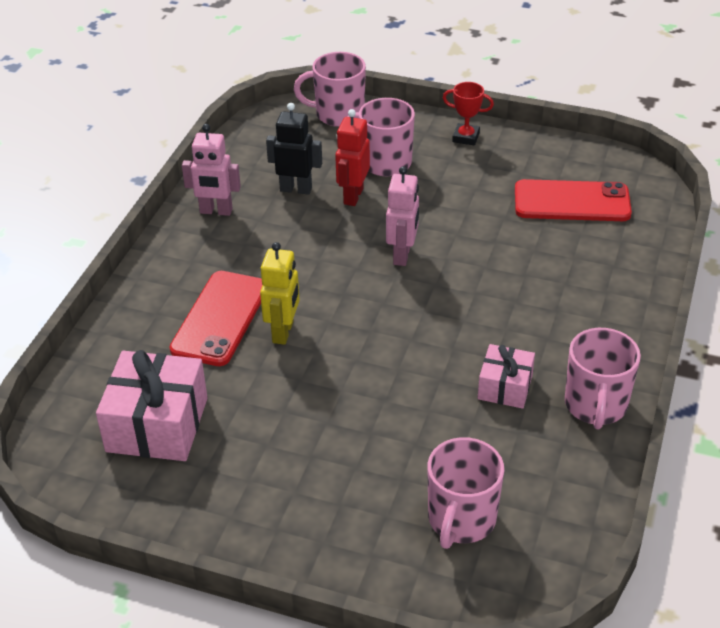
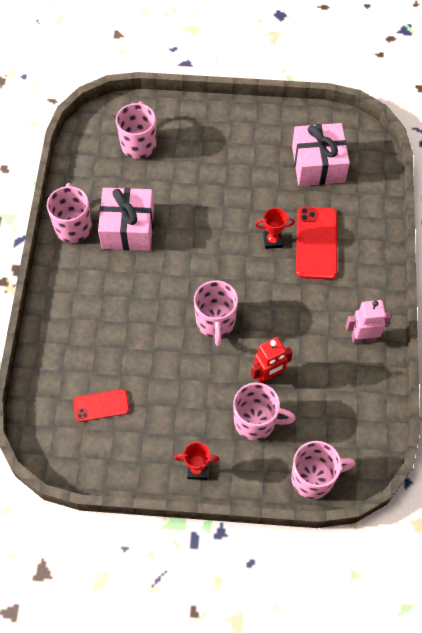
camera: 165 degrees right, 20 degrees up
(283, 332) = (272, 240): yellow robot -> red trophy
(296, 189) = (314, 374): black robot -> none
(353, 196) = (268, 376): red robot -> red robot turned 60 degrees clockwise
(402, 255) = (215, 322): pink robot -> pink mug
(505, 387) = (128, 228): pink gift -> pink gift, size x1.74
(572, 202) = (101, 405): red phone -> red phone, size x0.61

